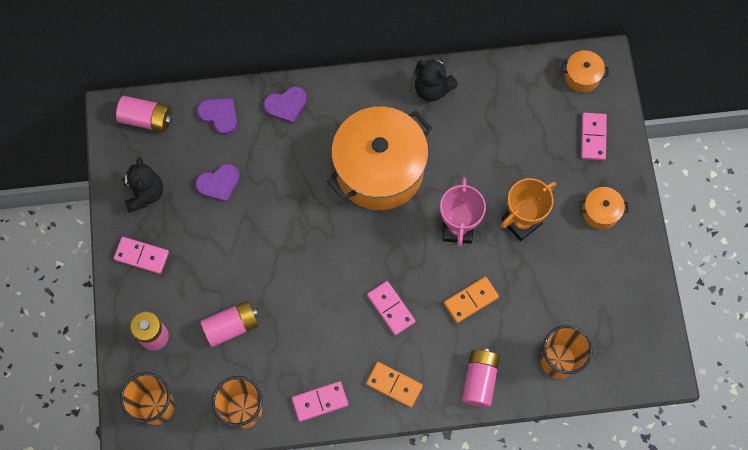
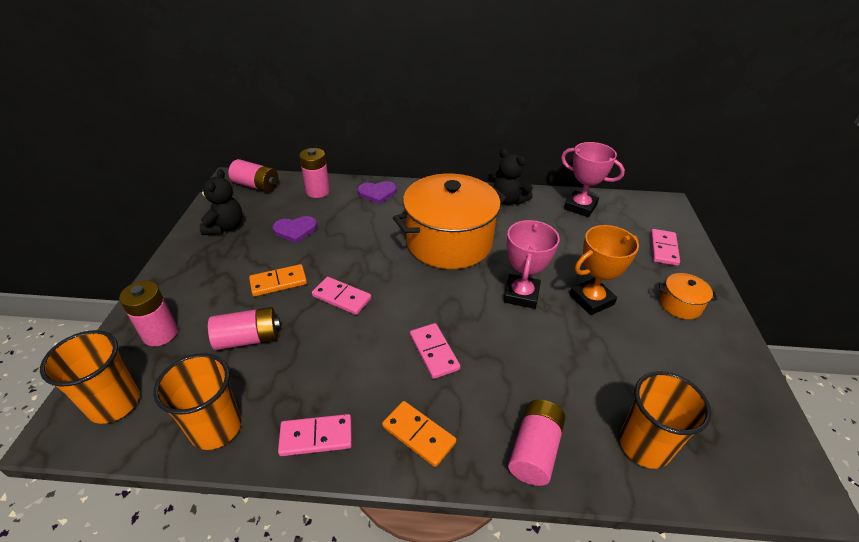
camera: 10 degrees right, 30 degrees down
(141, 256) = (193, 268): pink domino -> pink domino (341, 297)
(219, 115) = (318, 191): purple heart -> pink battery
(471, 300) = (530, 360): orange domino -> orange domino (278, 282)
(510, 85) = (580, 207): none -> pink trophy
(582, 76) = (647, 210): orange pot -> none

